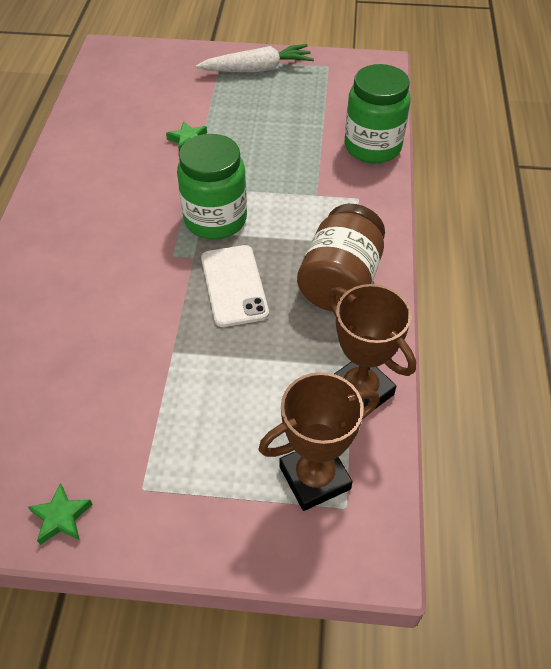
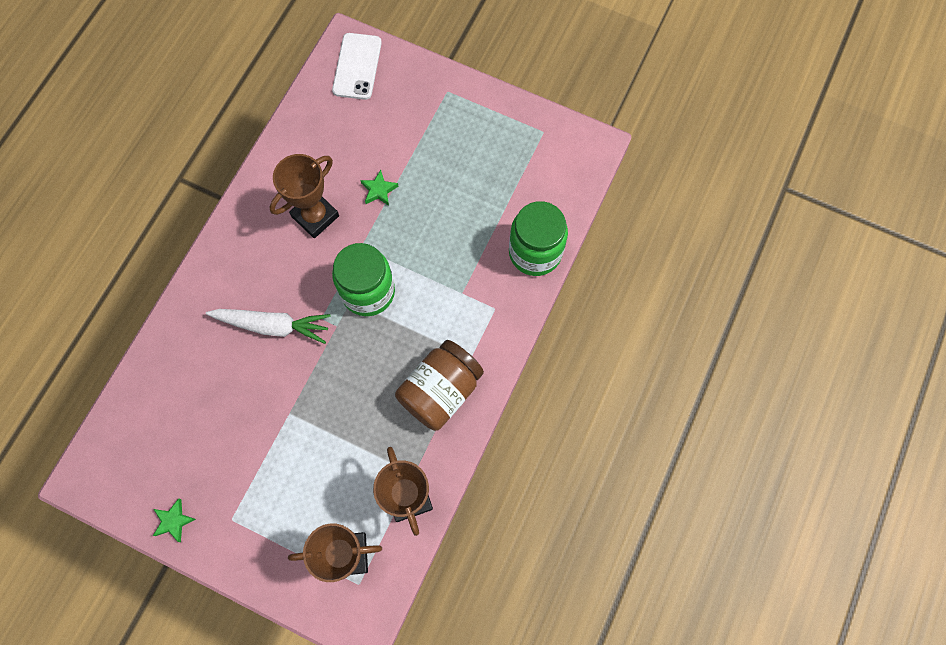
camera: 20 degrees right, 20 degrees up
(128, 175) = (315, 216): none -> brown trophy
(234, 285) = (357, 366): white phone -> white phone (357, 66)
(257, 69) = (475, 115): white carrot -> white carrot (273, 325)

